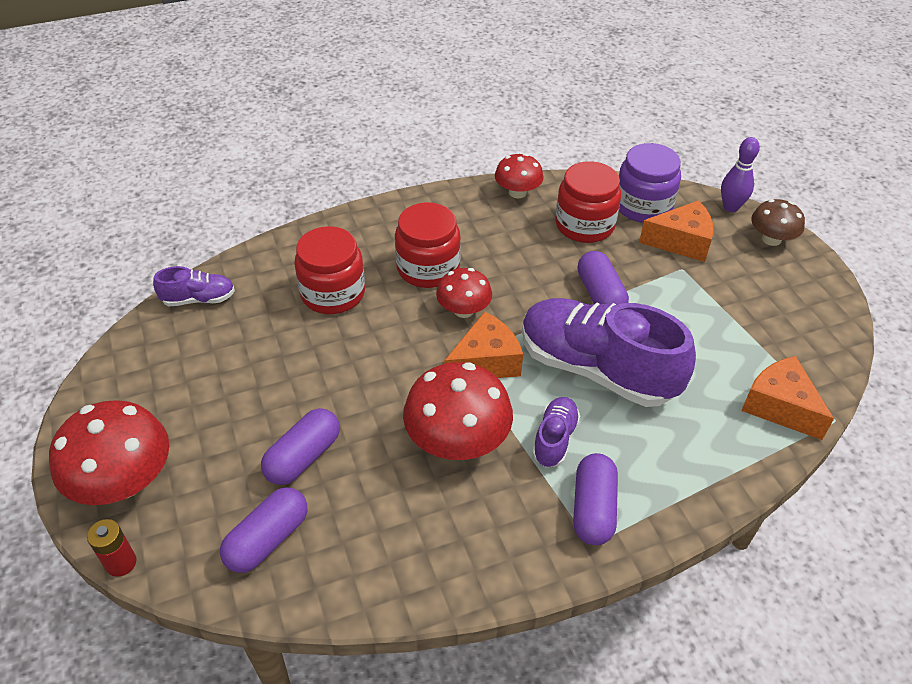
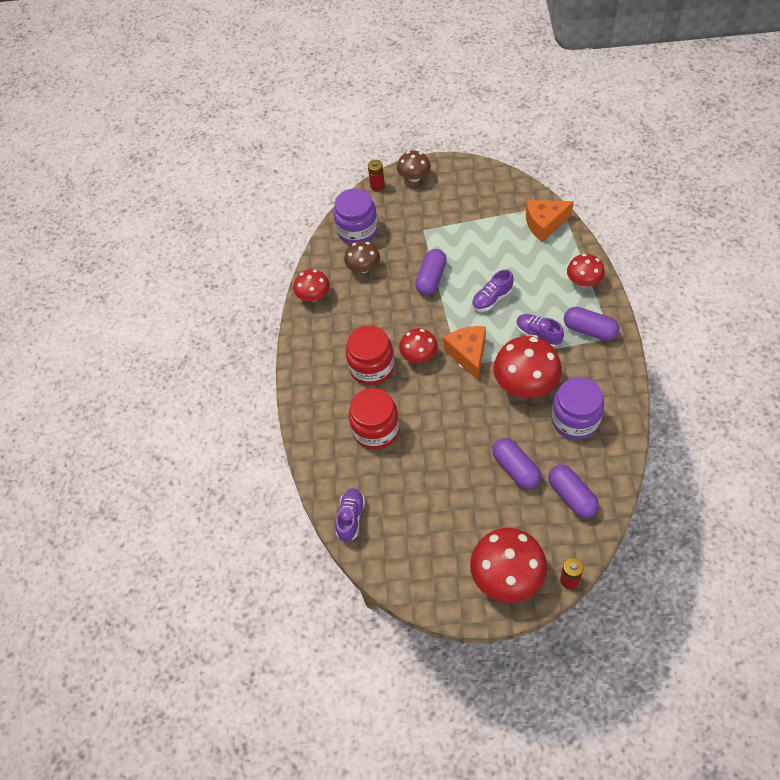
camera: 65 degrees left, 10 degrees up
(410, 519) = (575, 420): none -> purple jar
(584, 225) = (363, 267): red jar -> brown mushroom
(597, 369) = (492, 299): purple shoe -> purple shoe, size x0.46
(600, 295) = (431, 278): purple capsule -> purple capsule turned 75 degrees counterclockwise
(681, 242) = (399, 222): orange cheese -> none
(691, 482) = (584, 281): none -> red mushroom
(730, 207) = (377, 186): purple bowling pin -> red battery

